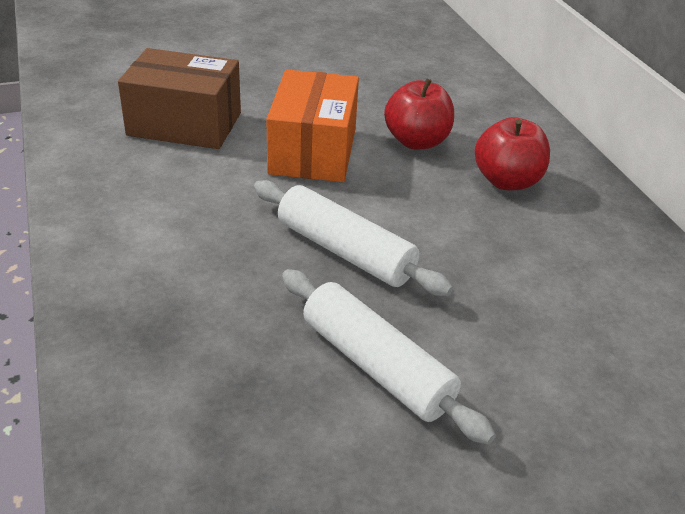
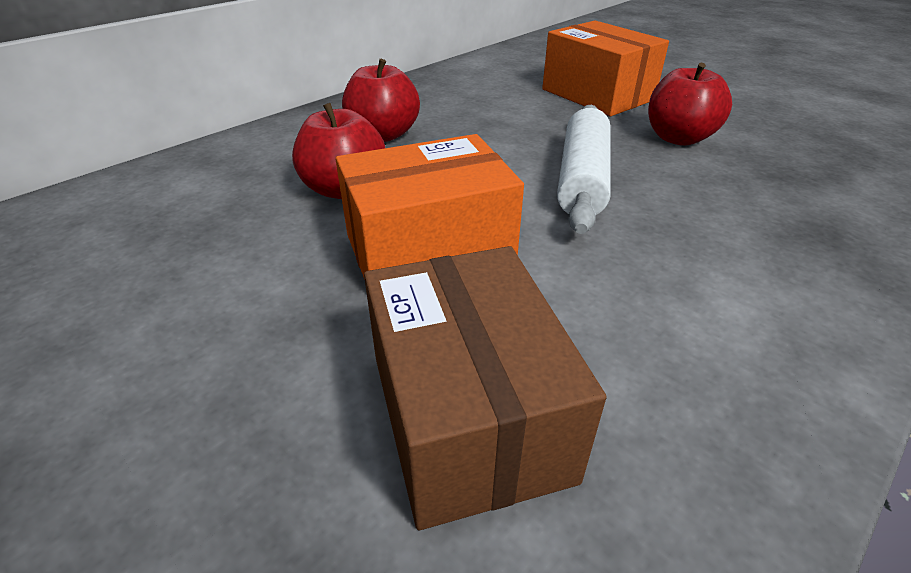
camera: 115 degrees left, 0 degrees up
(376, 366) = (678, 138): white rolling pin -> red apple
(546, 375) = (597, 95): none -> orange box

